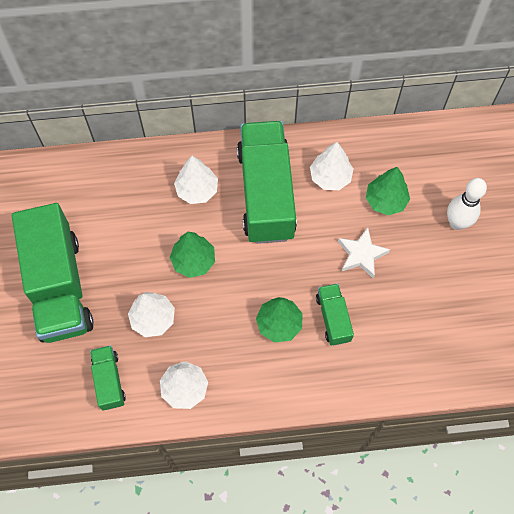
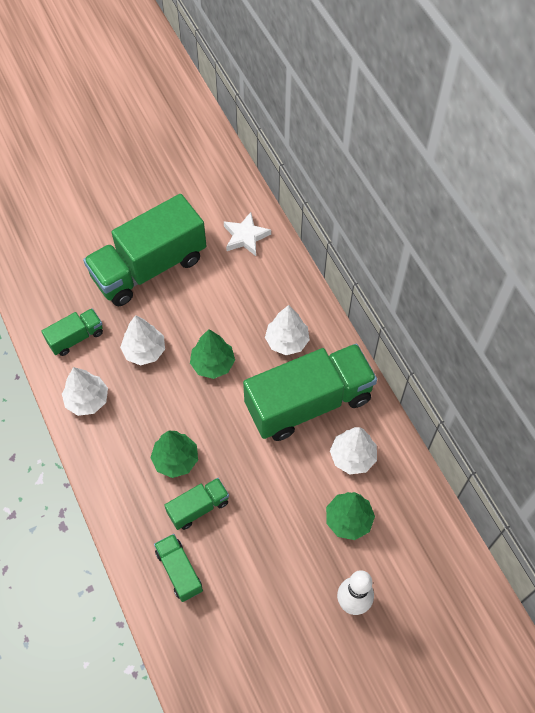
camera: 70 degrees right, 5 degrees down
(361, 254) = (277, 514): white star -> white star (245, 237)
(387, 353) = (179, 571): none -> green truck

